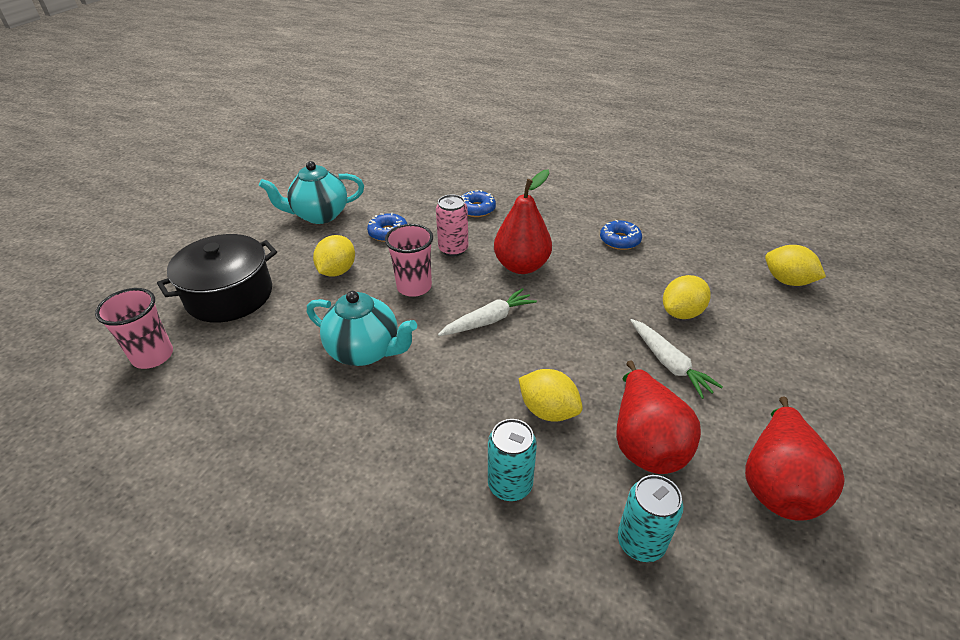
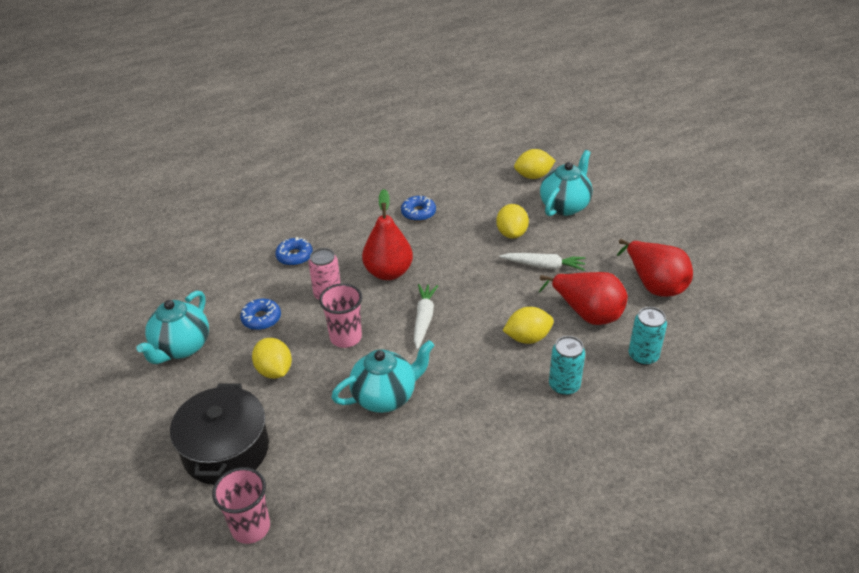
camera: 50 degrees left, 0 degrees up
(782, 328) = (565, 206): none -> turquoise teapot

